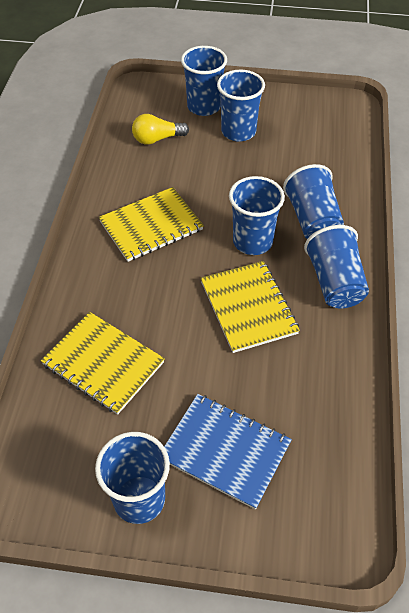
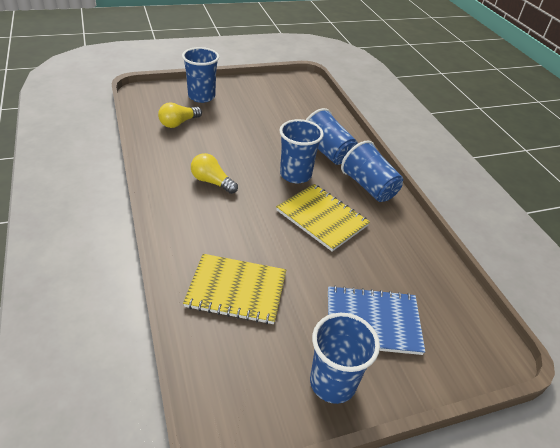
camera: 30 degrees left, 10 degrees down
(151, 226) = (212, 182): yellow notebook -> yellow light bulb
(238, 132) = (238, 108): blue cup -> none

